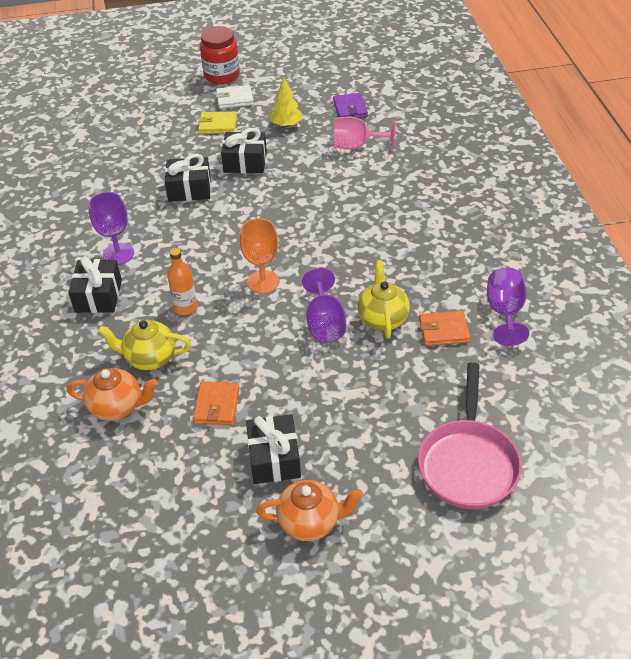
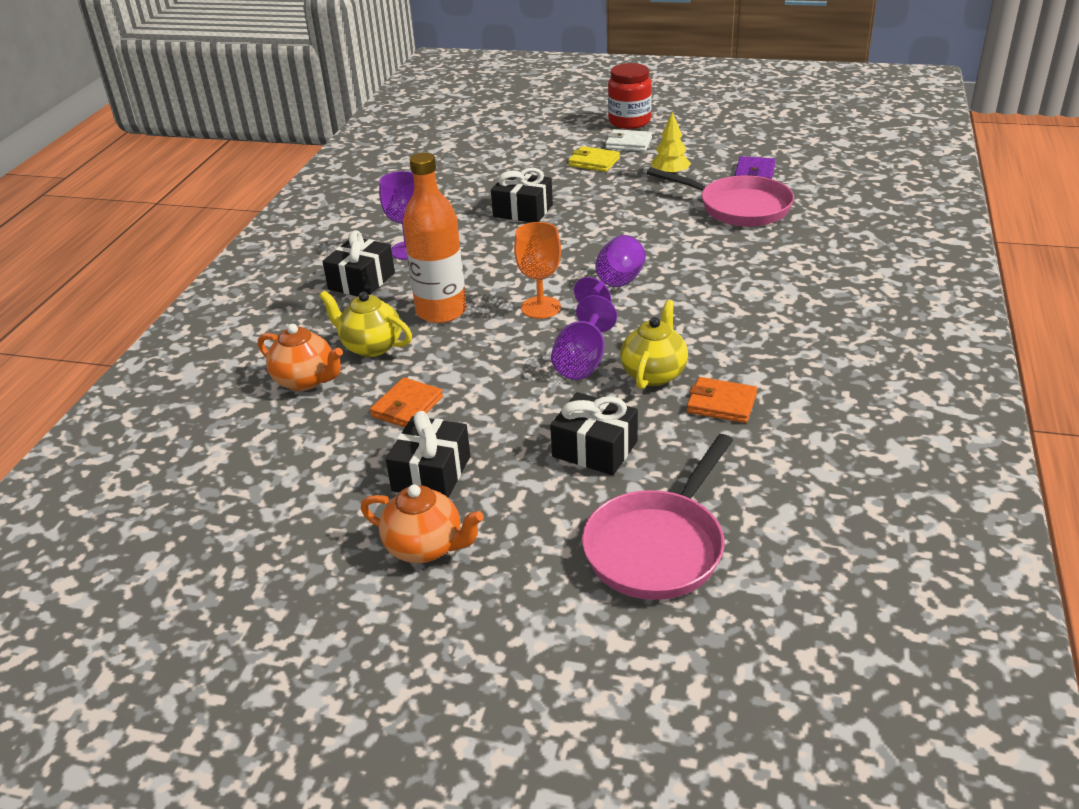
camera: 25 degrees right, 10 degrees down
(186, 307) = (441, 311): orange bottle -> orange bottle, size x1.81
(245, 162) = (600, 199): black gift -> black gift (595, 449)
(356, 146) = (738, 207): pink goblet -> pink pan
(505, 312) = (814, 405): purple goblet -> purple goblet (614, 286)

